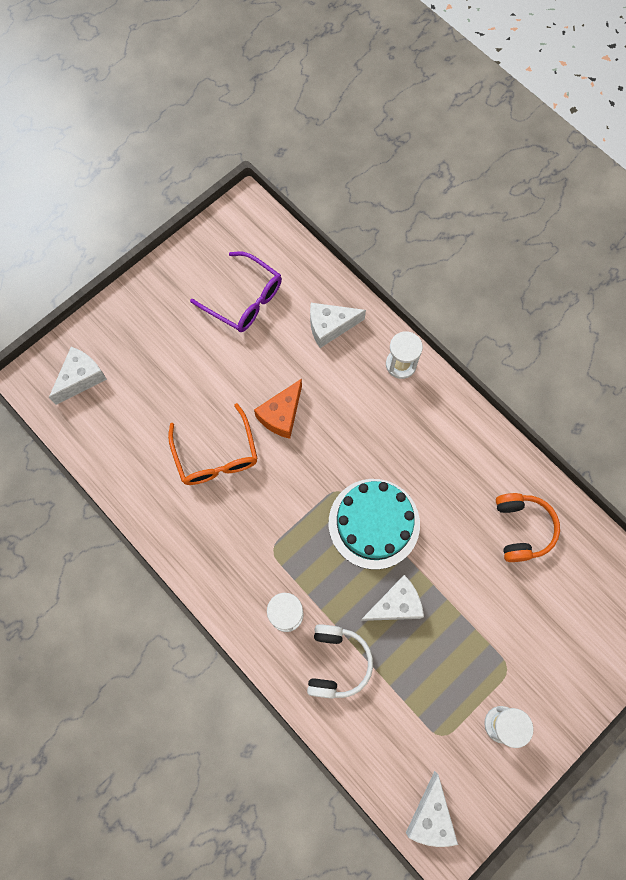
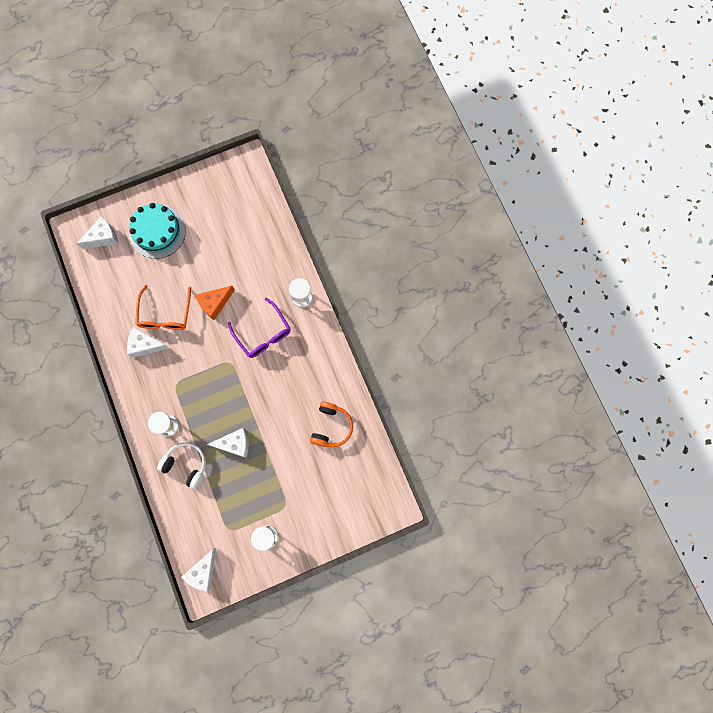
camera: 20 degrees right, 5 degrees up
(244, 299) = (222, 221): purple glasses -> purple glasses (263, 334)
(330, 326) = (268, 257): white cheese -> white cheese (145, 345)
(337, 662) = (186, 464): white headphones -> white headphones turned 90 degrees counterclockwise
(374, 523) = (243, 390): turquoise cake -> turquoise cake (157, 231)

